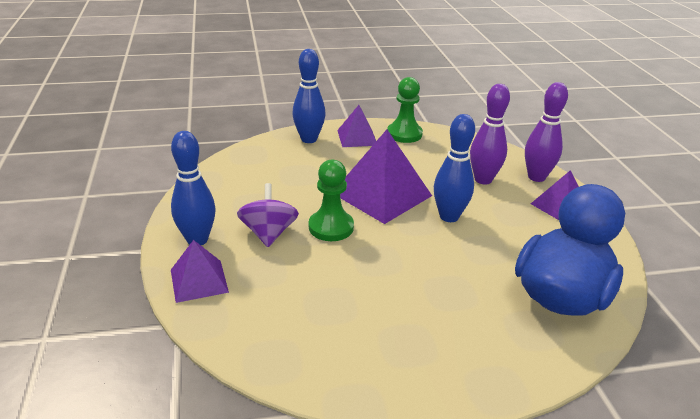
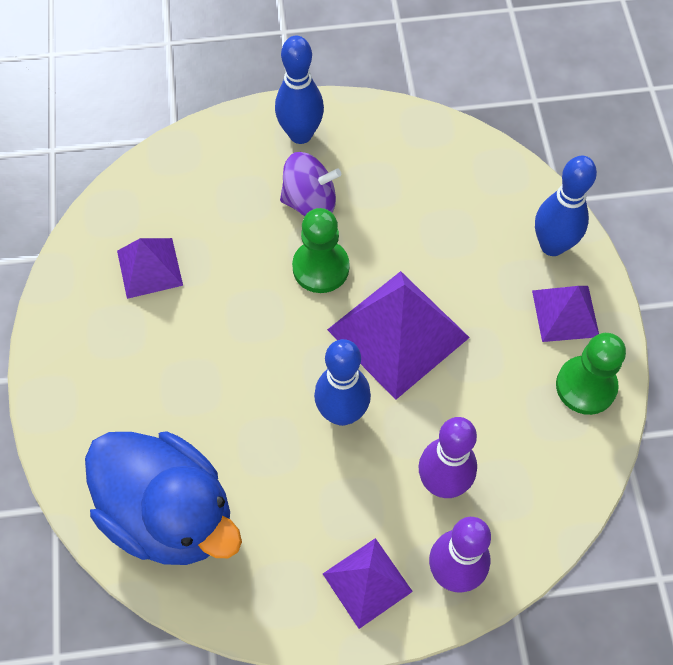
camera: 95 degrees right, 30 degrees up
(199, 281) = (230, 144): purple pyramid -> purple pyramid (149, 268)

